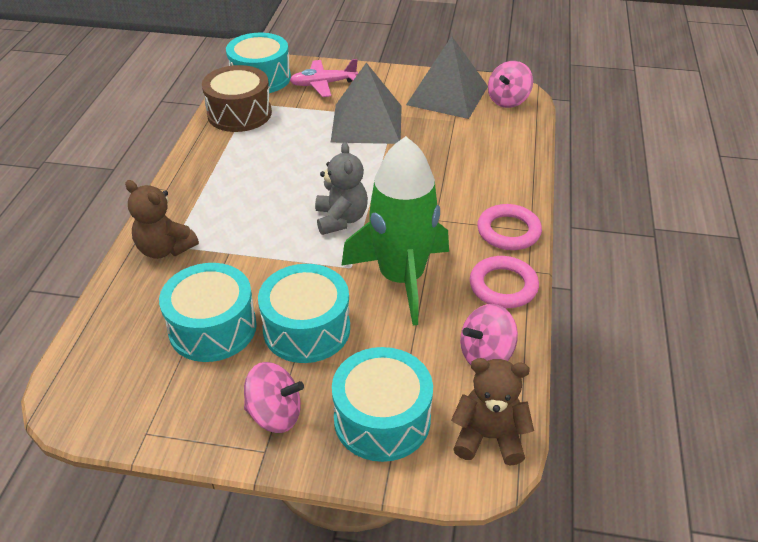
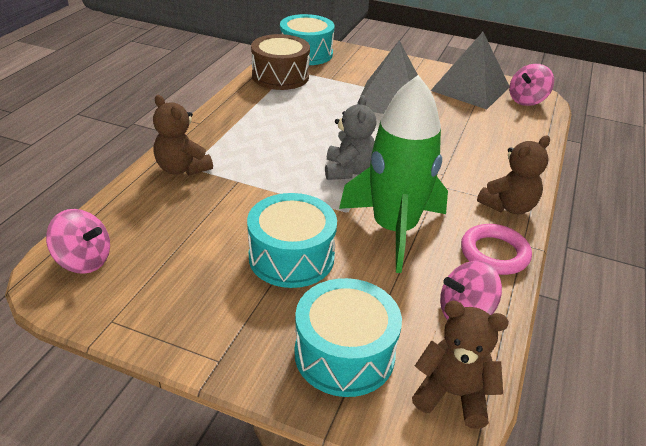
camera: 10 degrees right, 5 degrees down
(212, 328) = (204, 240): turquoise drum -> none
(275, 414) = (239, 328): pink spinning top -> pink spinning top (84, 260)
(323, 84) = (359, 65): pink plane -> none
(508, 231) = (508, 206): pink ring -> brown teddy bear

